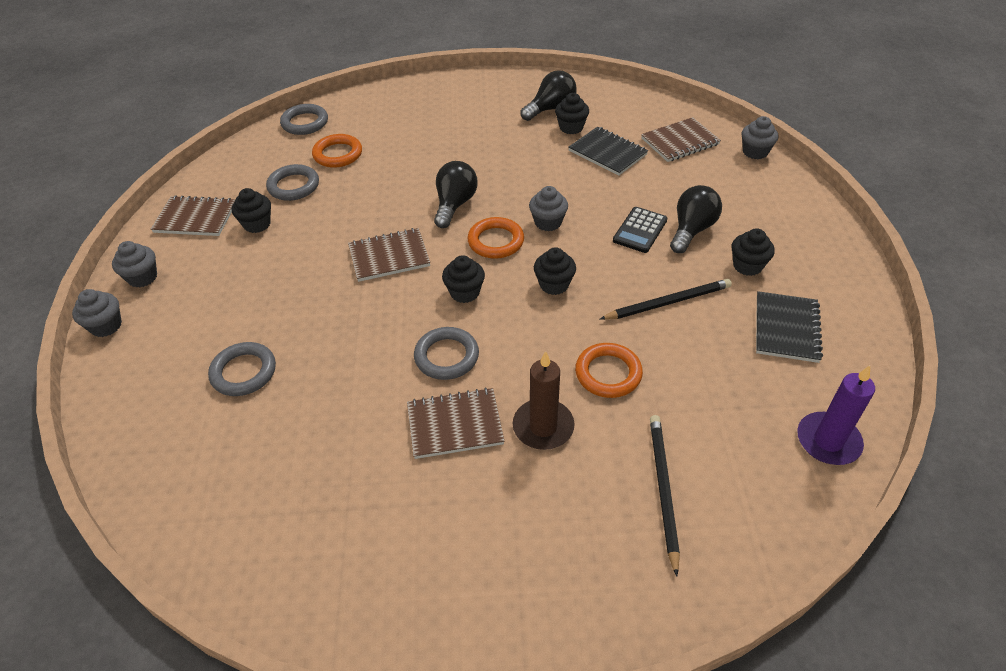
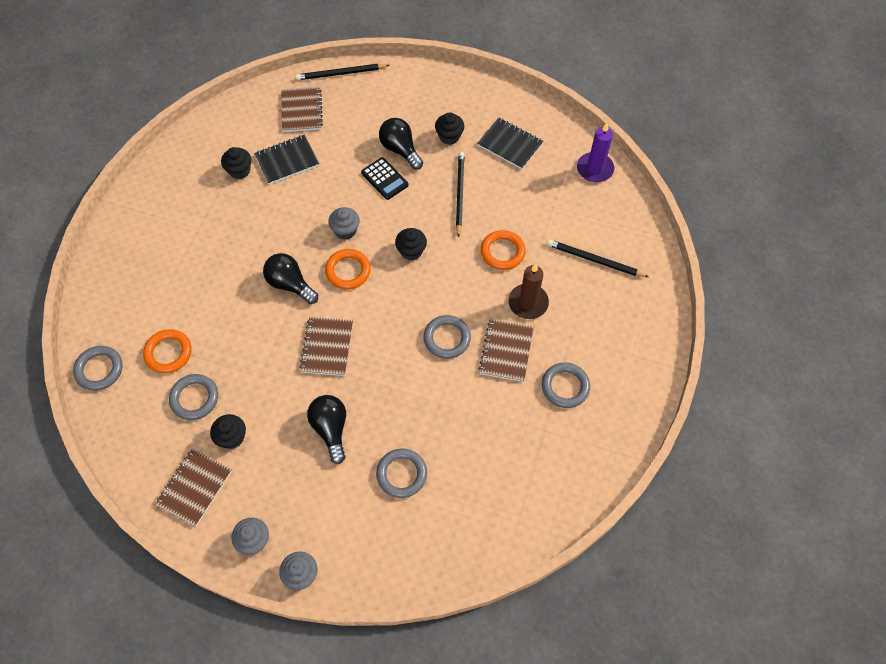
camera: 70 degrees left, 15 degrees up
(426, 514) = (565, 386): none -> grey ring
(464, 292) = (391, 308): black cupcake -> none
(551, 109) = (204, 174): black light bulb -> black light bulb (331, 429)
(755, 152) = (340, 73): grey cupcake -> black pencil

